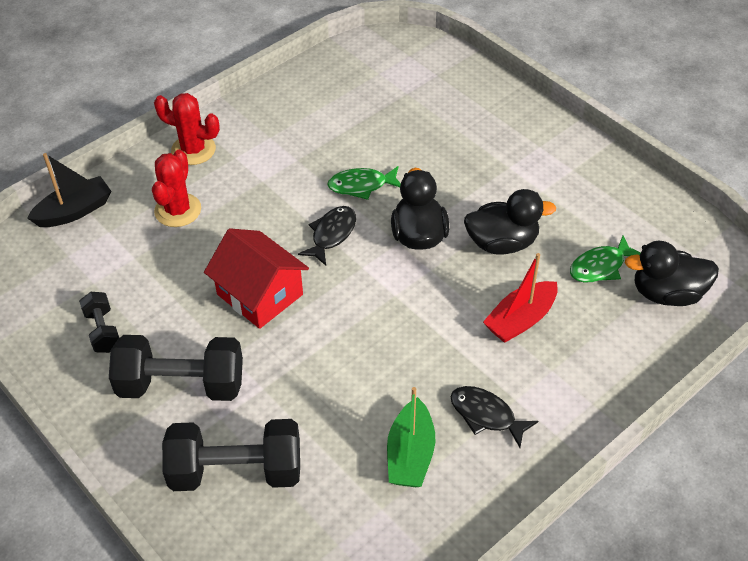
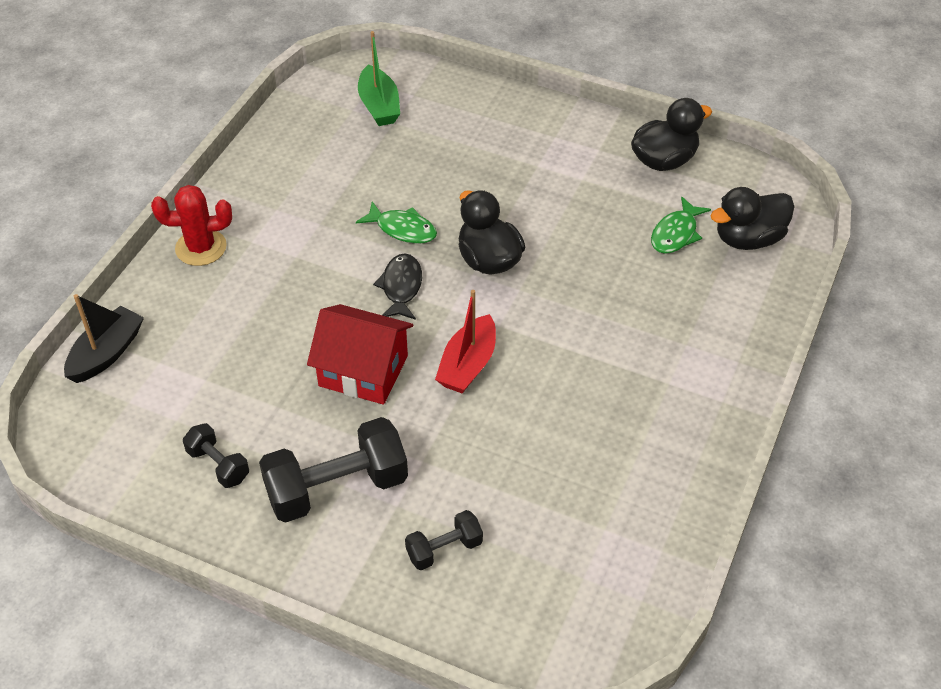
camera: 25 degrees left, 0 degrees up
(178, 210) = (223, 315): red cactus -> none
(236, 471) = (444, 549): black dumbbell -> black dumbbell, size x0.52
(361, 186) = (402, 229): green fish -> green fish turned 120 degrees counterclockwise
(410, 454) = (602, 469): green boat -> green boat (379, 106)
(486, 415) = (651, 407): black fish -> none
(502, 243) = (573, 241): black duck -> black duck (664, 160)
(520, 320) = (631, 308): red boat -> red boat (468, 365)

